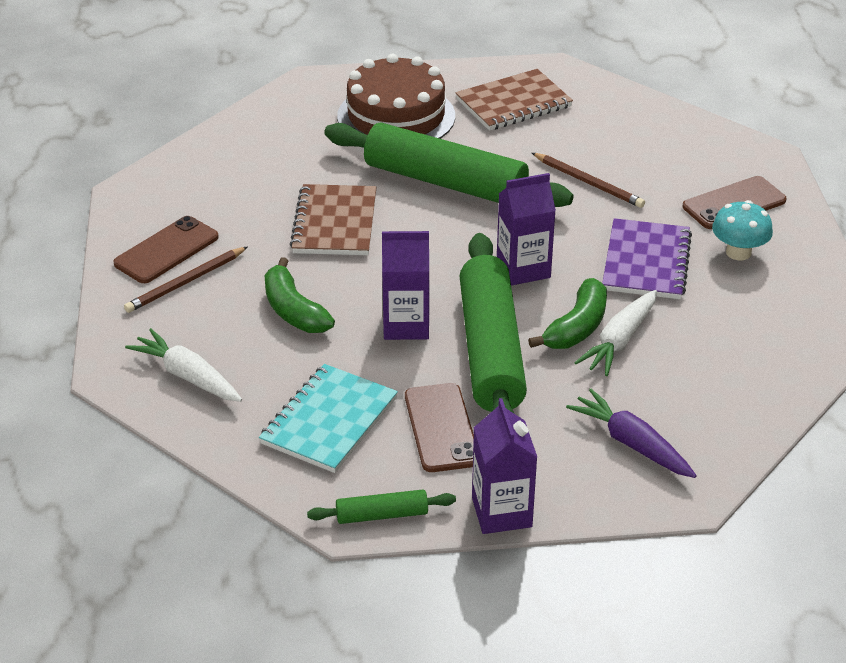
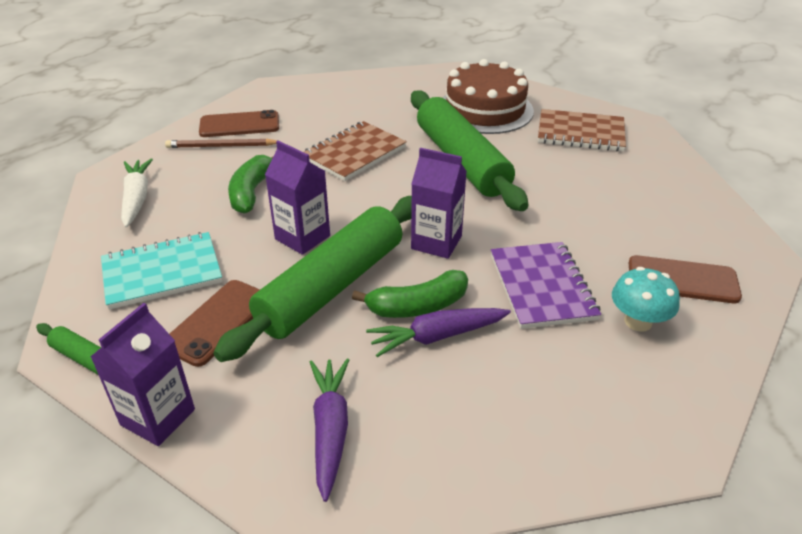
camera: 40 degrees right, 0 degrees up
(588, 183) = (570, 207): brown pencil -> none
(619, 341) = (437, 336): white carrot -> purple carrot
(646, 262) = (542, 287): purple notebook -> purple notebook turned 60 degrees counterclockwise

